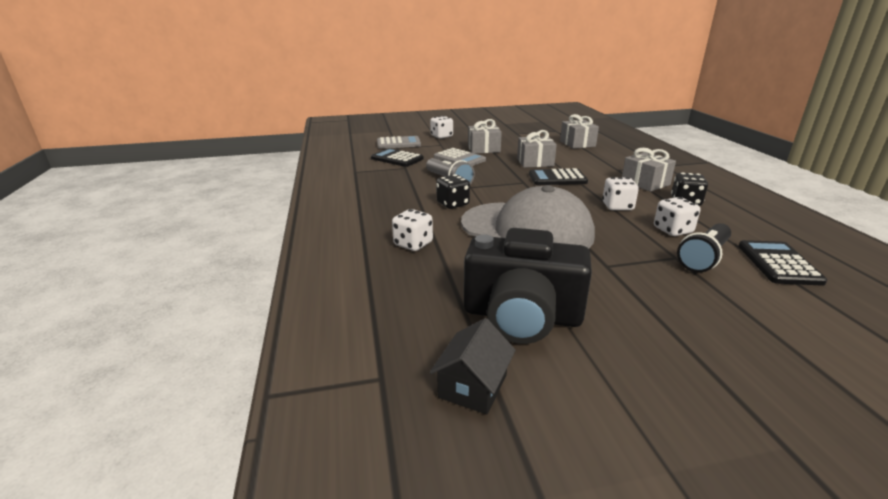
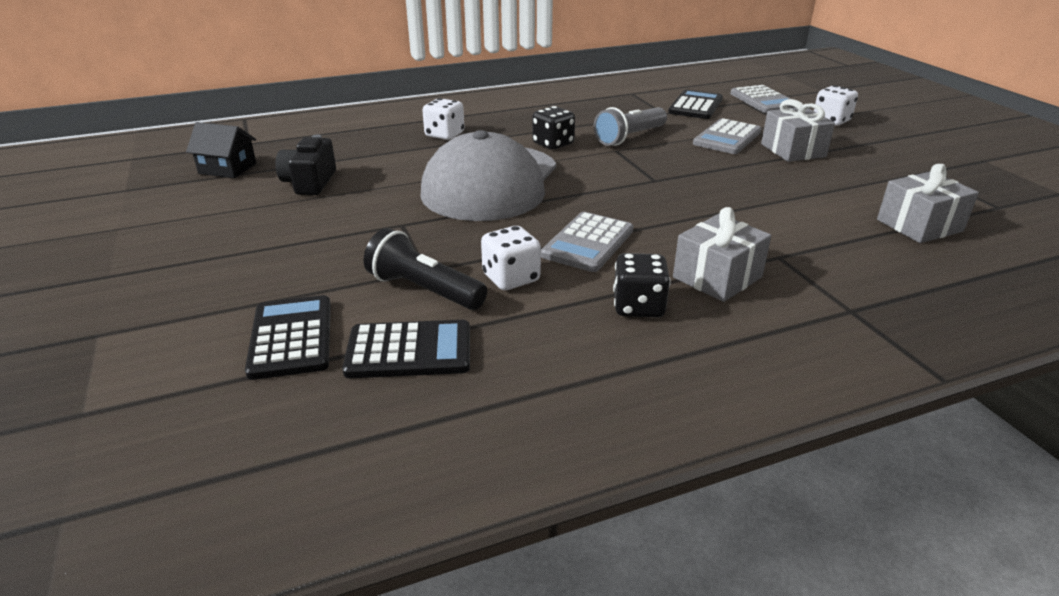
camera: 80 degrees right, 5 degrees up
(522, 316) = (309, 182): black camera -> black camera, size x0.57
(535, 162) = (757, 187): grey gift -> none
(557, 178) = (688, 203): black calculator -> black calculator (291, 338)
(617, 206) = (588, 243): white dice -> grey calculator

